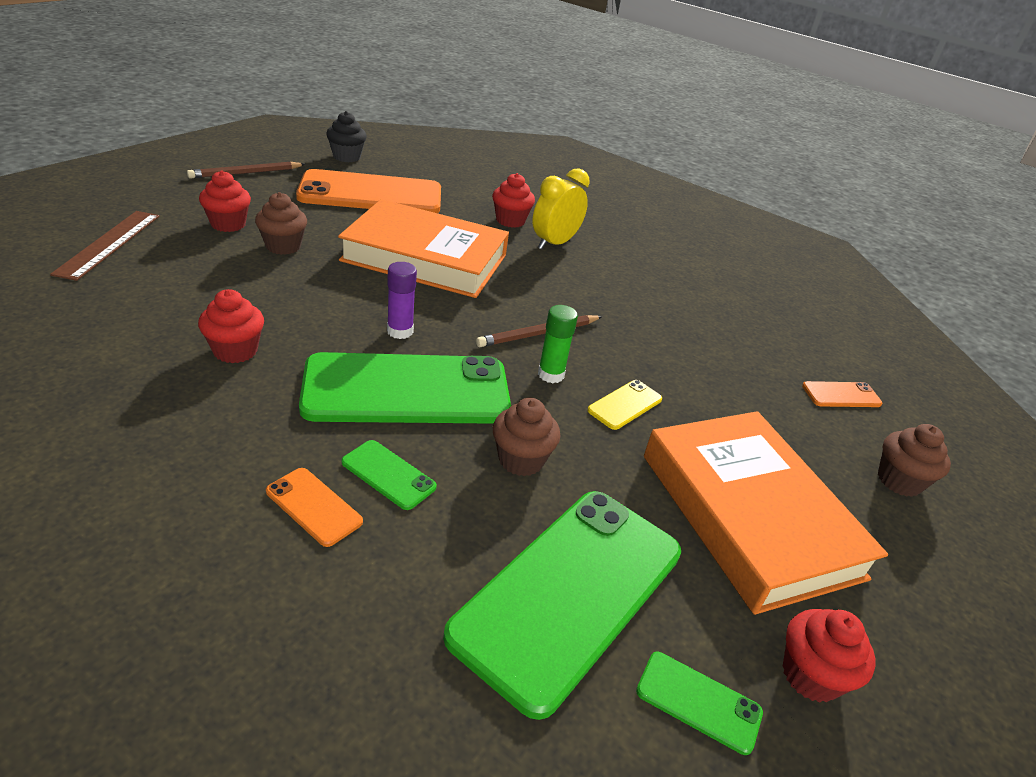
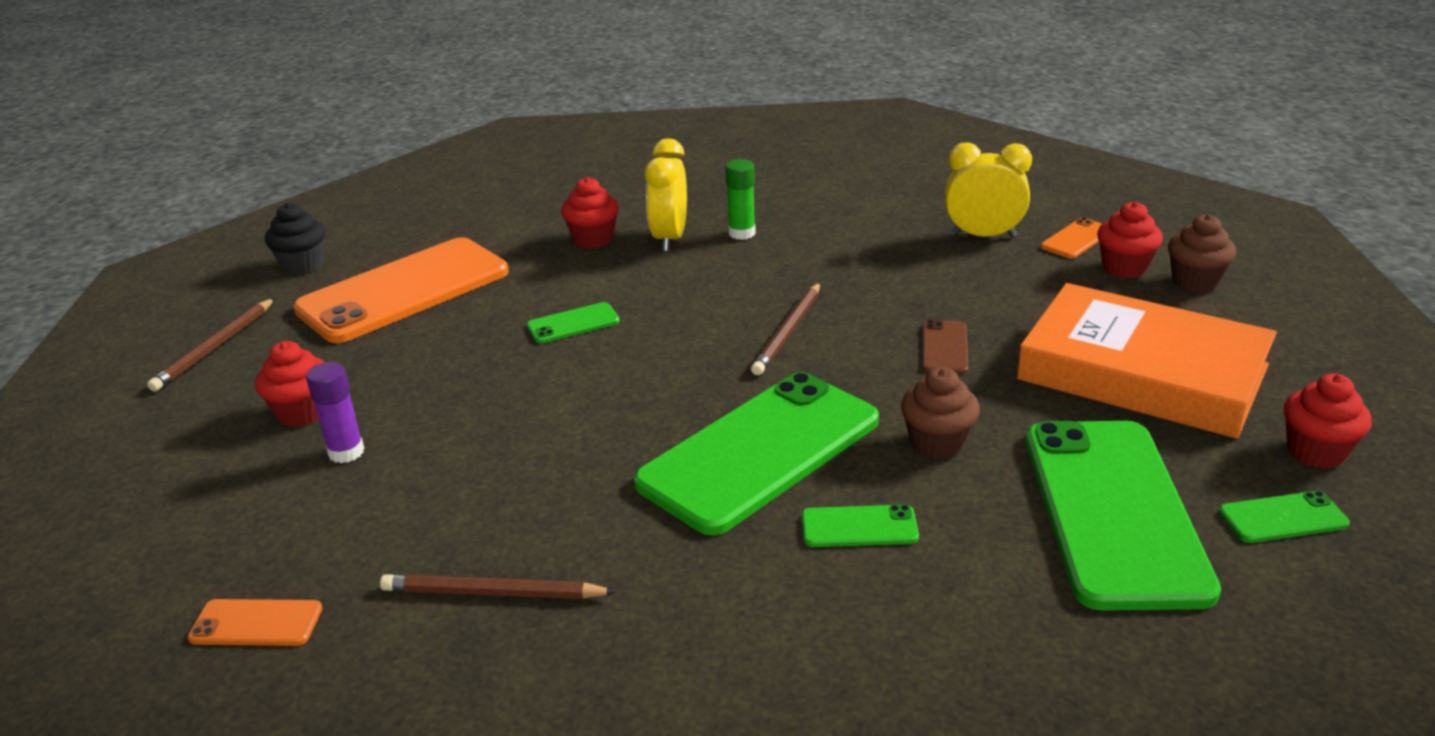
camera: 30 degrees left, 5 degrees down
(108, 244) = (198, 516): brown ruler -> none
(152, 368) = (493, 593): none -> brown pencil
(235, 351) = (545, 523): red cupcake -> red cupcake (1124, 268)
(283, 246) = (408, 398): brown cupcake -> none
(313, 506) = (844, 593): orange phone -> orange phone (256, 623)
(400, 331) = (667, 406): purple glue stick -> purple glue stick (346, 452)
(425, 258) = (573, 324): orange book -> green phone
(551, 374) = (852, 360): green glue stick -> green glue stick (742, 233)
(625, 405) = (944, 347): yellow phone -> brown phone
(768, 353) = (983, 236): none -> yellow clock

